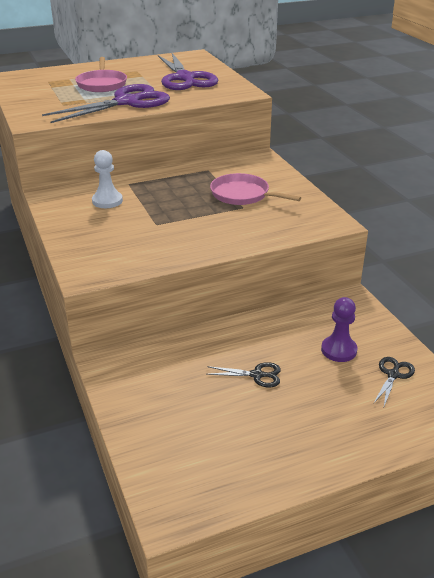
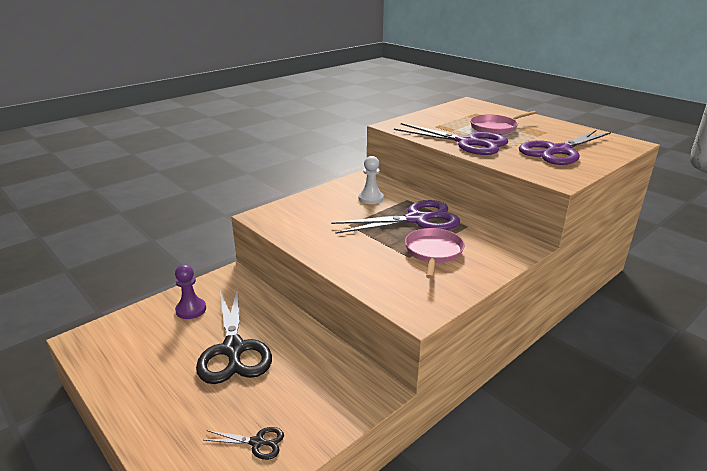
camera: 70 degrees right, 5 degrees down
(176, 188) = (416, 219): none -> purple scissors
(257, 375) = (233, 349): black scissors -> black scissors, size x2.29
(339, 350) = (285, 395): purple pawn -> purple pawn (191, 310)

